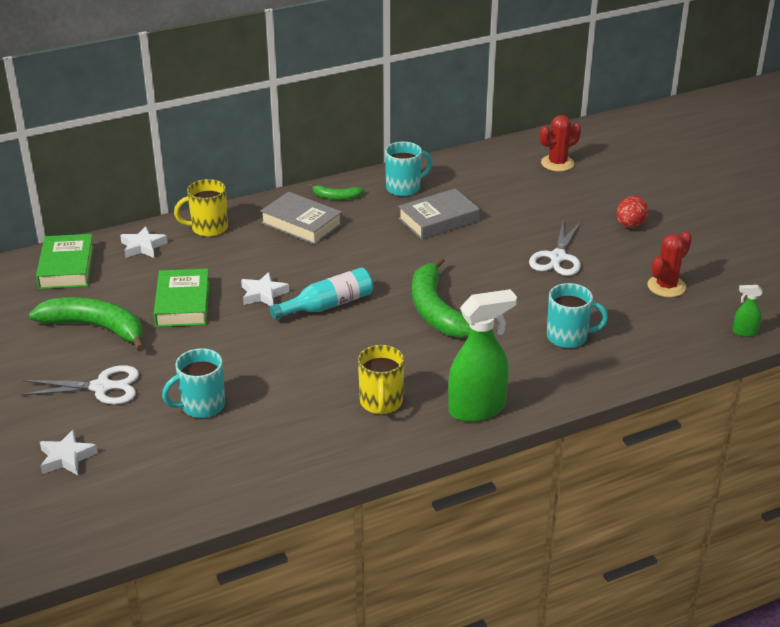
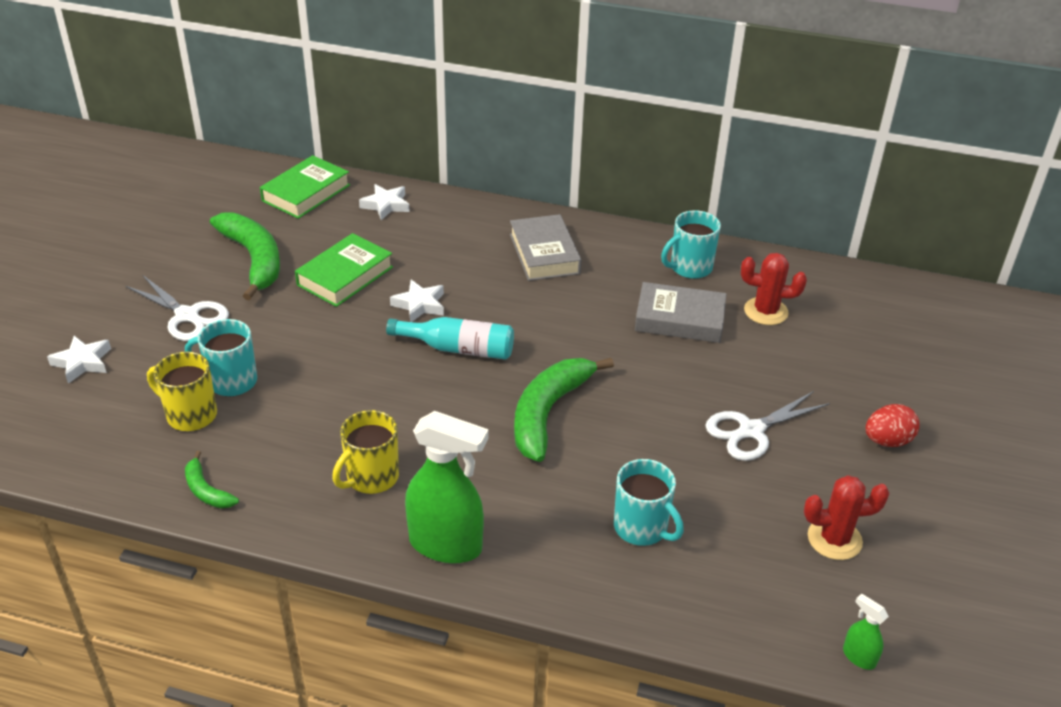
camera: 40 degrees right, 5 degrees up
(208, 228) = (459, 216): yellow mug -> yellow mug (190, 415)
(336, 197) = (611, 243): green banana -> green banana (206, 490)
(404, 188) = (690, 268): turquoise mug -> turquoise mug turned 135 degrees clockwise
(557, 163) = (895, 324): red cactus -> red cactus (766, 311)

